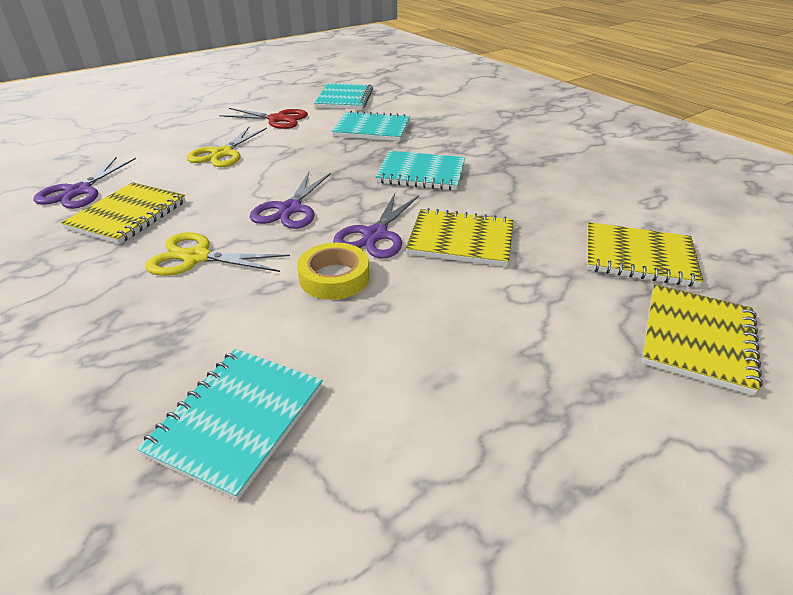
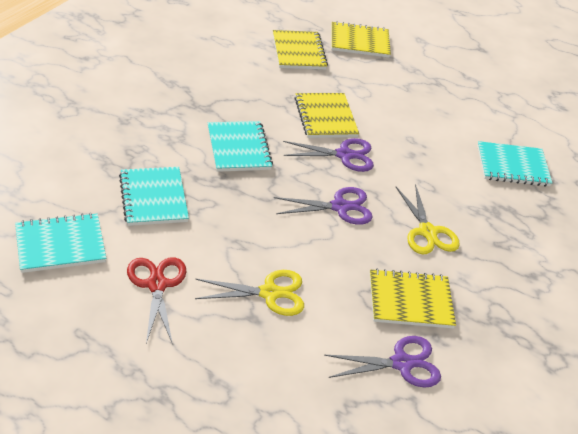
camera: 120 degrees left, 5 degrees up
(334, 277) = (400, 162): yellow tape -> none

